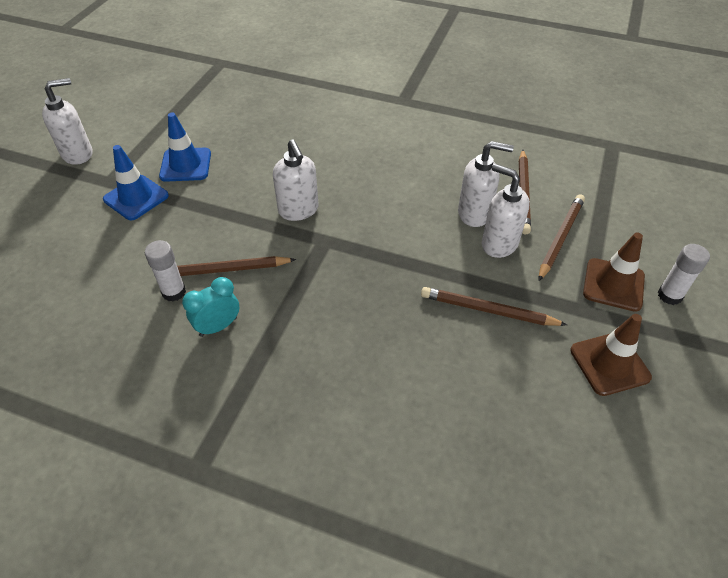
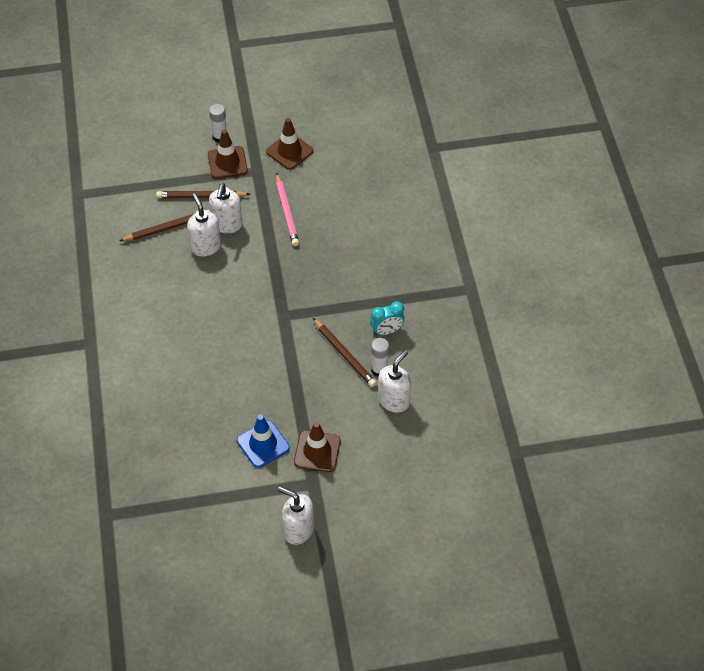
camera: 120 degrees left, 5 degrees up
(136, 198) = (317, 451): blue traffic cone -> brown traffic cone
(218, 326) = (387, 331): turquoise clock -> turquoise clock turned 45 degrees counterclockwise
(298, 210) = (265, 344): white soap dispenser -> white soap dispenser (394, 400)
(488, 310) = (286, 212): brown pencil -> pink pencil

